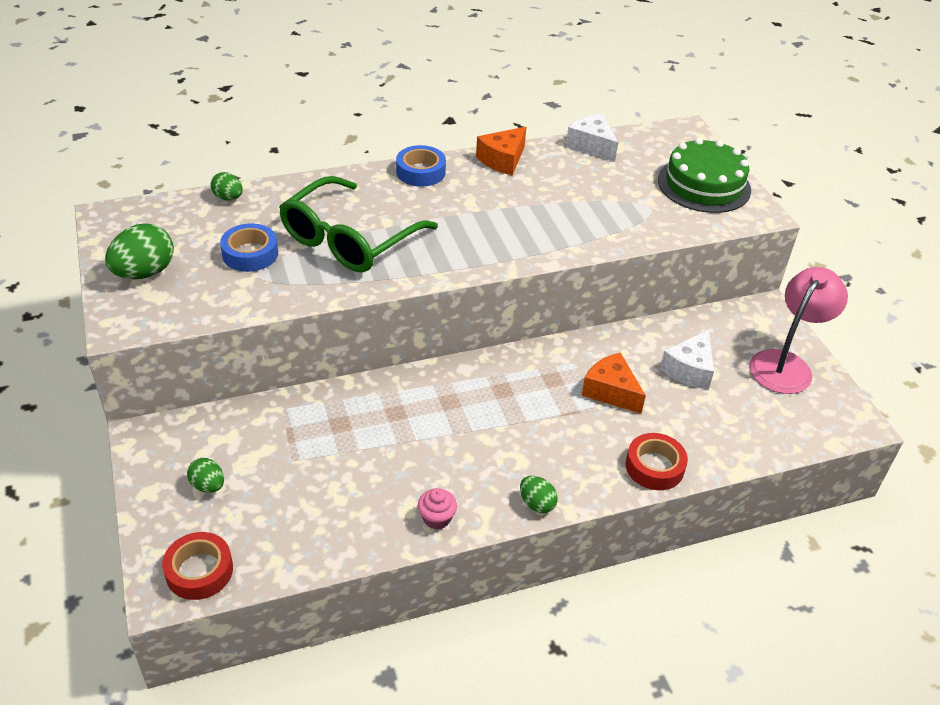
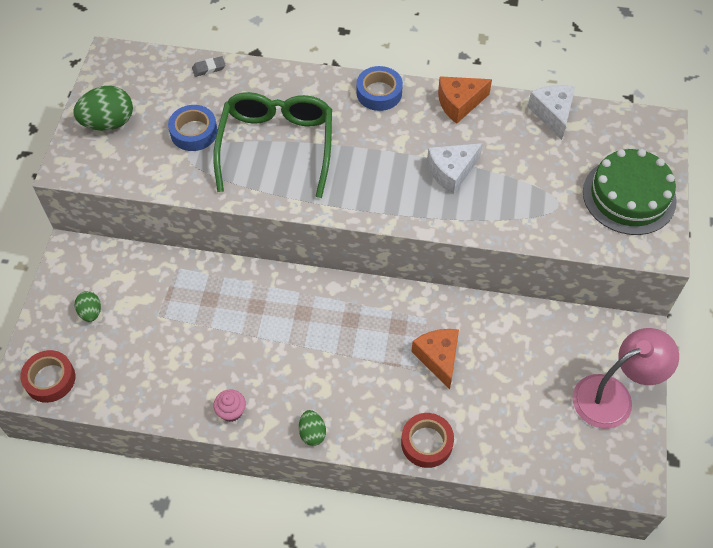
camera: 30 degrees right, 15 degrees up
(228, 198) = (209, 68): green egg -> grey eraser
(349, 240) = (276, 145): green glasses -> green glasses turned 120 degrees clockwise
(689, 370) = (521, 365): white cheese -> white cheese (451, 172)

